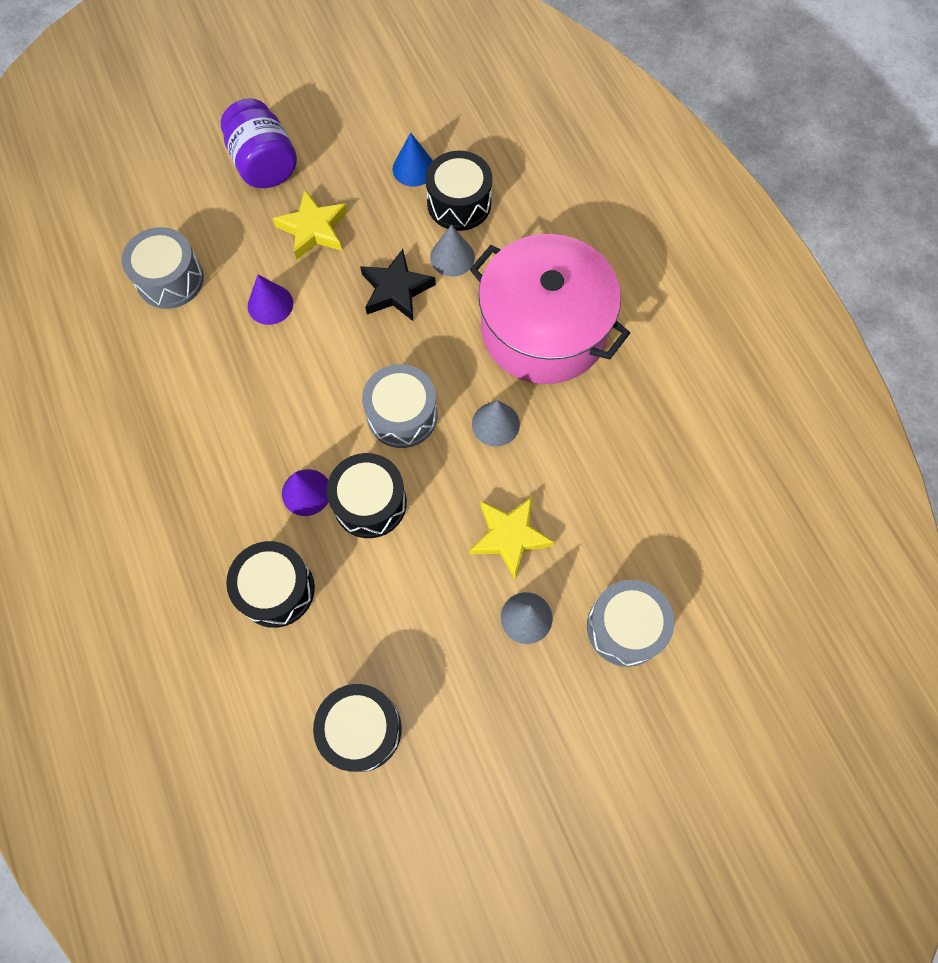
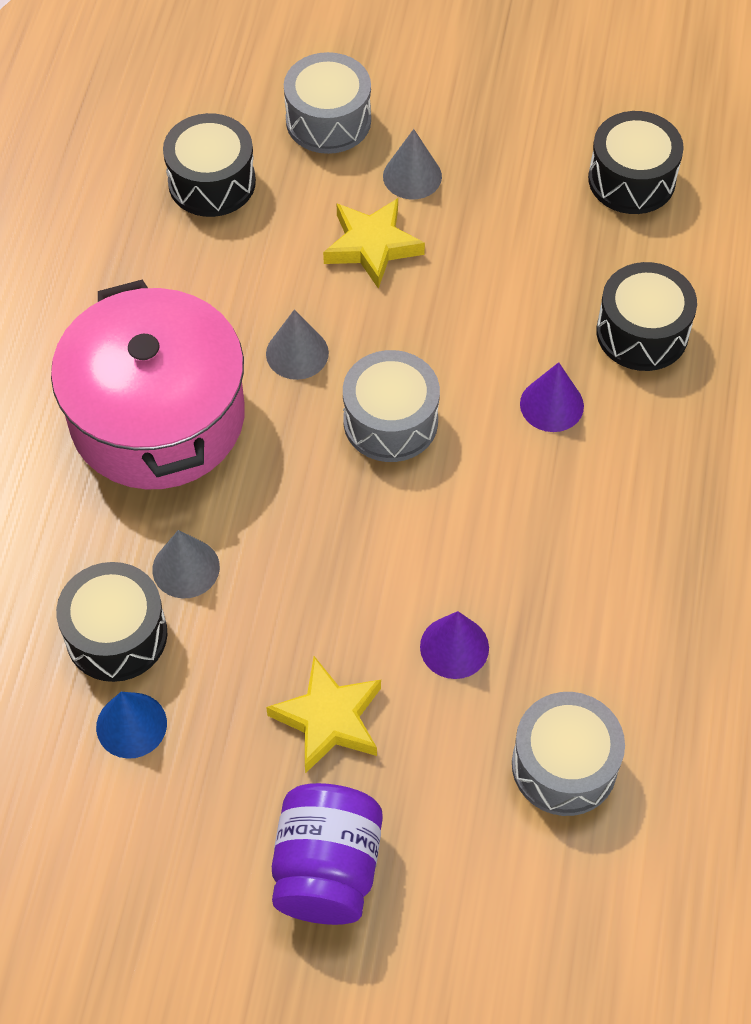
camera: 145 degrees left, 10 degrees down
(370, 503) = (490, 356): black drum -> black drum (212, 182)
(396, 290) = (286, 568): black star -> none

